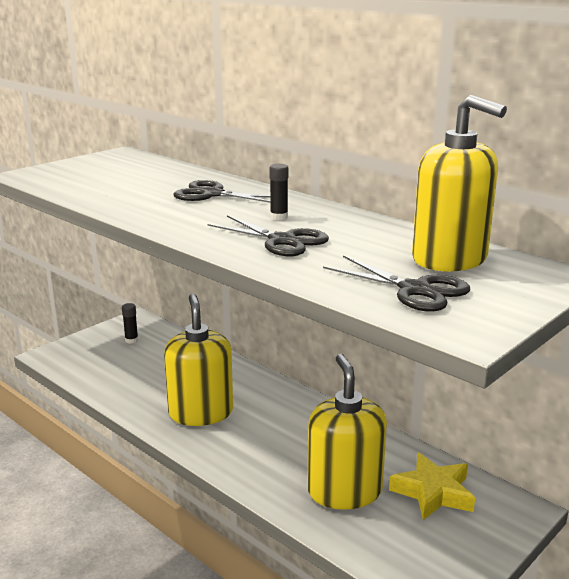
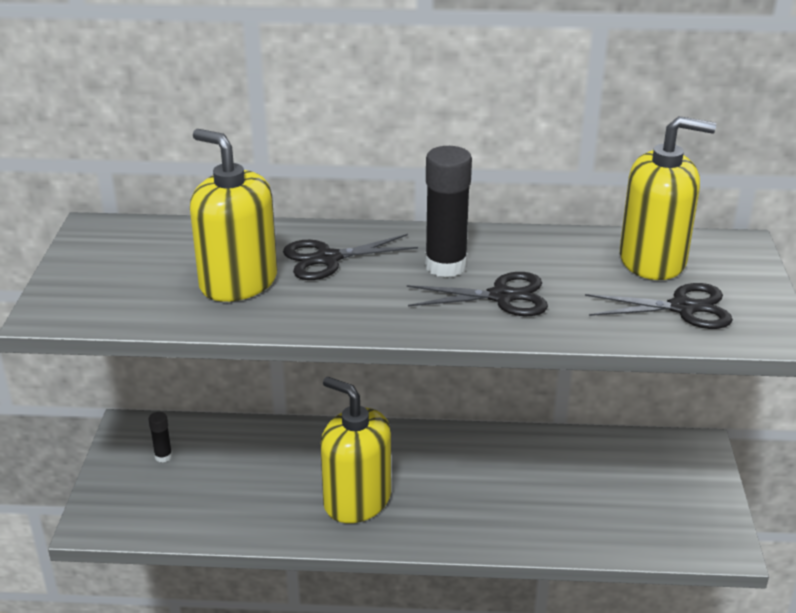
camera: 40 degrees left, 10 degrees up
(279, 217) = (445, 266): black glue stick -> black glue stick, size x2.09
(344, 491) = (571, 505): yellow soap dispenser -> yellow soap dispenser (238, 282)
(433, 492) = (631, 467): yellow star -> none

